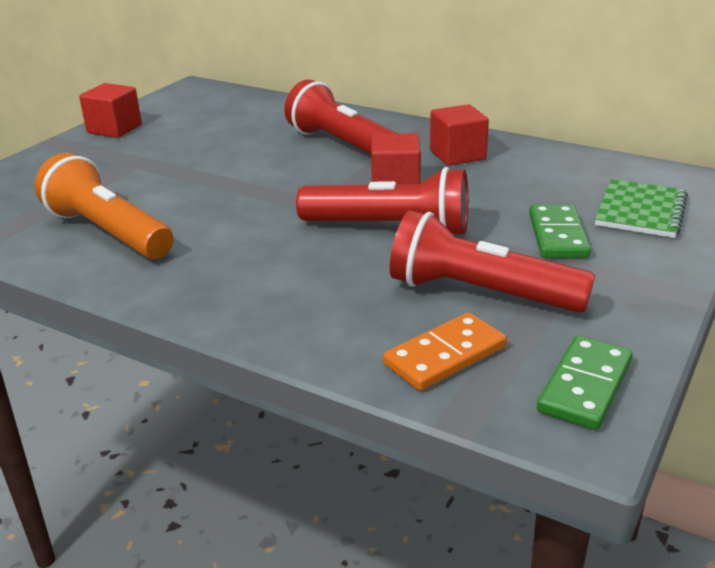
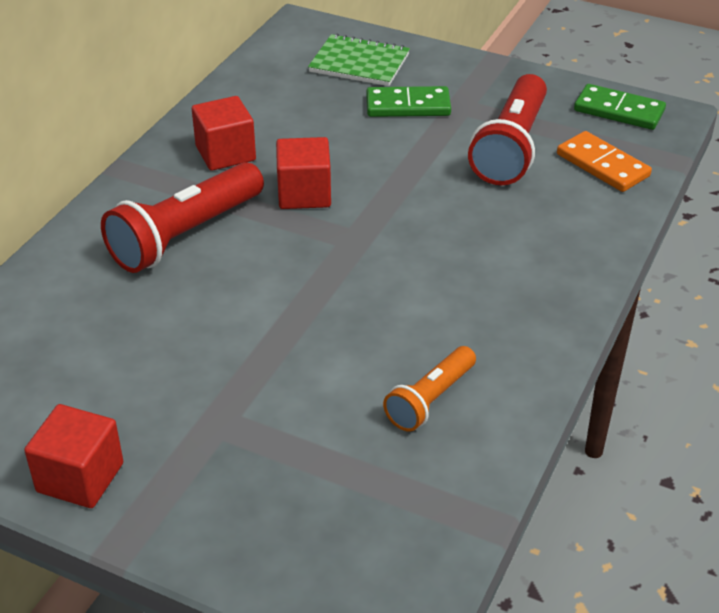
camera: 95 degrees left, 10 degrees up
(108, 232) = (430, 400): orange flashlight -> orange flashlight, size x0.58
(390, 228) = (401, 195): red flashlight -> none

